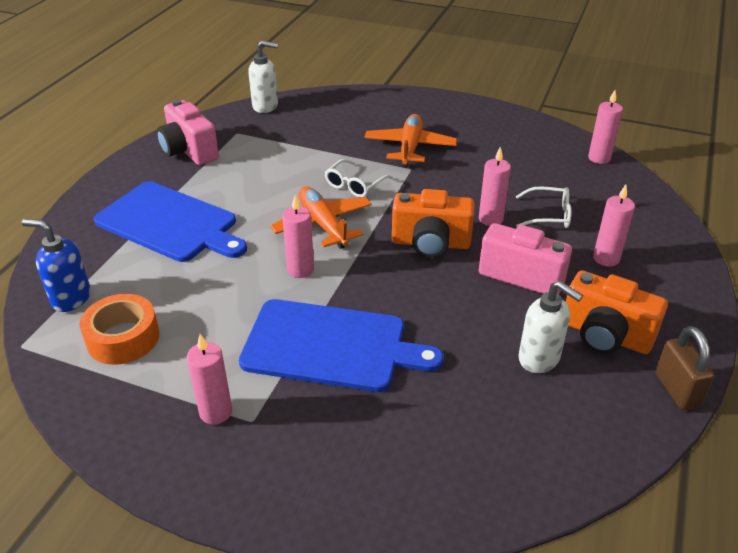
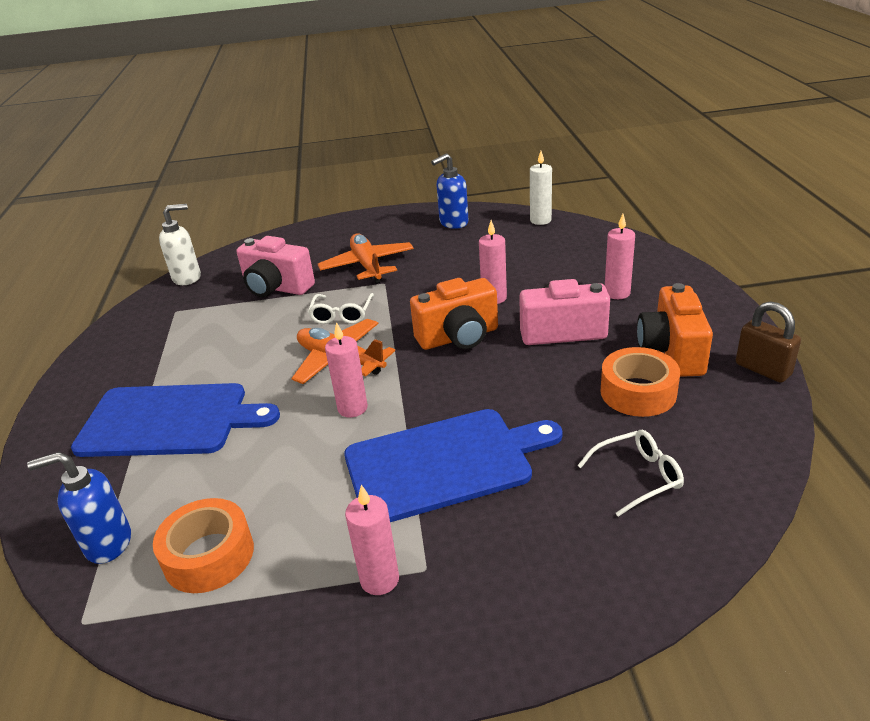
camera: 25 degrees left, 5 degrees down
(189, 151) = (133, 345): pink camera -> pink camera (276, 288)
(516, 132) = (453, 223): none -> blue soap dispenser
(539, 359) = (638, 392): white soap dispenser -> orange tape
(549, 215) = (541, 277): white glasses -> white glasses (638, 476)
(599, 158) = (540, 220): pink candle -> white candle
(605, 335) = (671, 352): orange camera -> orange camera turned 90 degrees clockwise

